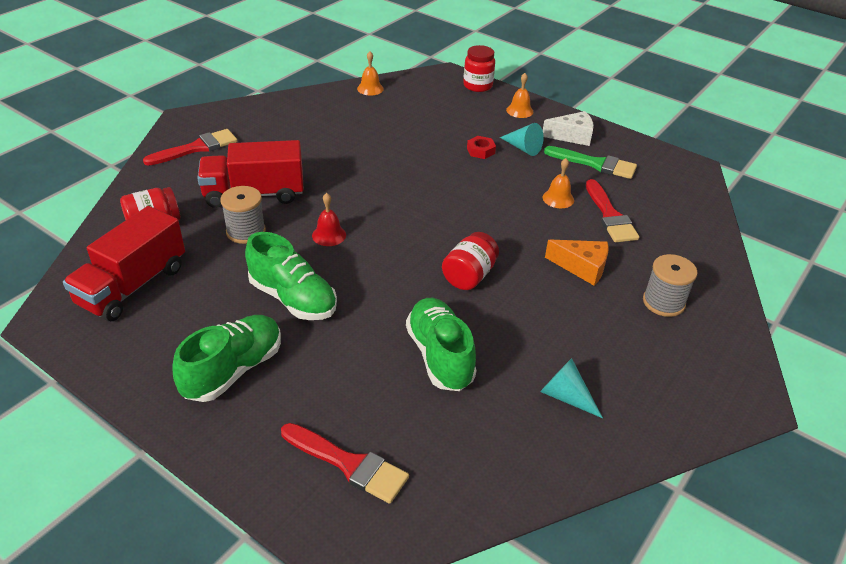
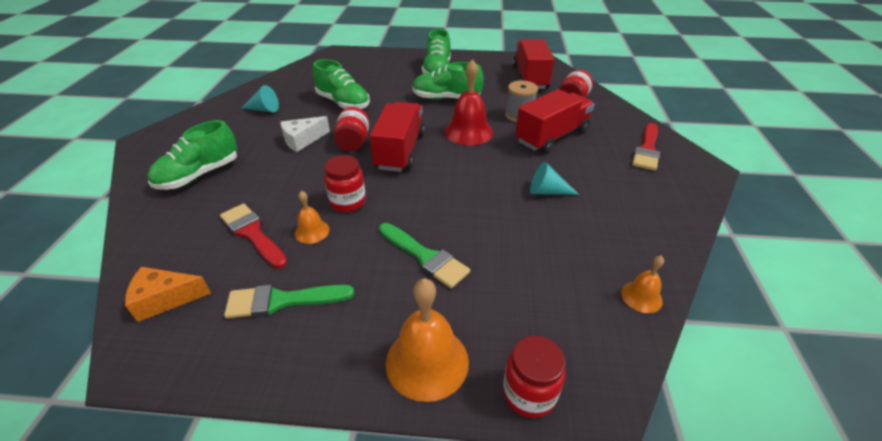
camera: 150 degrees right, 0 degrees up
(329, 235) = (468, 132): red bell -> red bell, size x1.86
(349, 464) = (356, 65): red brush -> none
(426, 242) = (400, 151): none -> red truck
(480, 151) = (425, 257): red nut -> green brush
(514, 211) = (348, 202): none -> red jar
(519, 111) = (427, 361): orange bell -> orange bell, size x1.86
(523, 148) = (381, 285): turquoise cone -> turquoise cone (547, 191)
(572, 136) = (327, 341): white cheese -> white cheese (302, 140)
(582, 267) = (270, 177): orange cheese -> orange cheese (165, 299)
(663, 302) = (199, 175): grey spool -> green shoe

